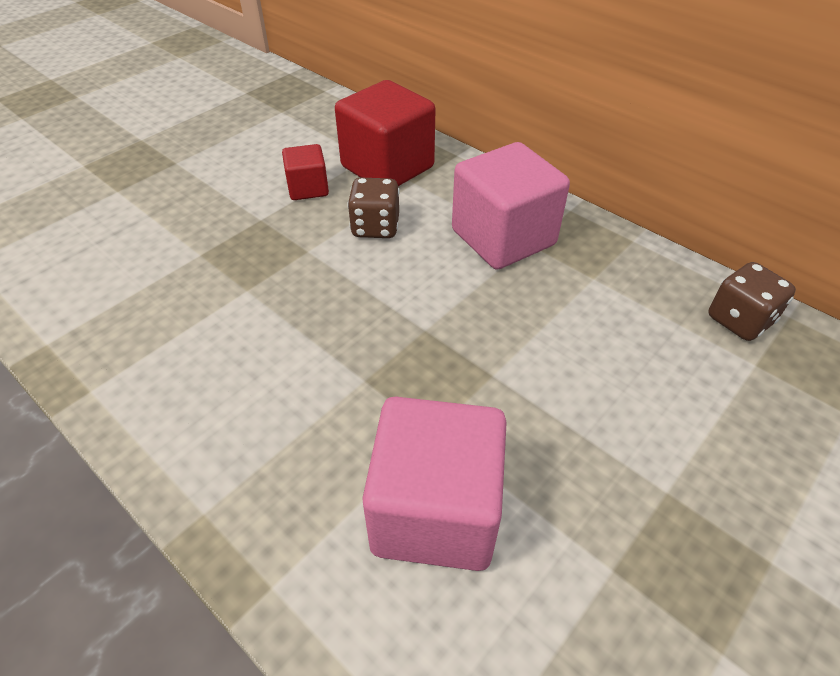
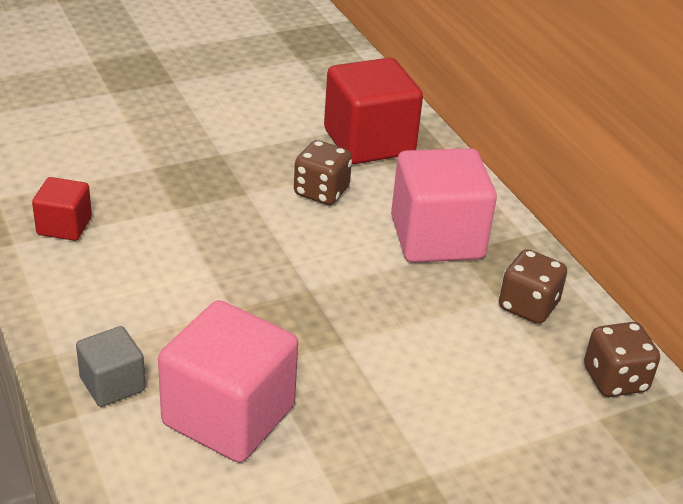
camera: 20 degrees right, 10 degrees down
(289, 527) = (112, 384): none -> grey cube
(308, 188) = (280, 139): red cube -> red cube (64, 226)
(621, 276) = (528, 306): none -> brown dice

